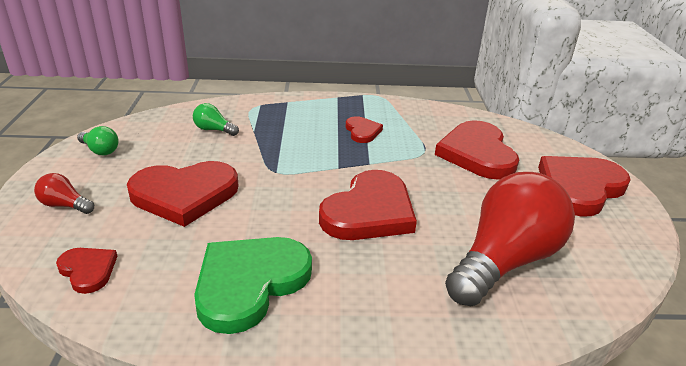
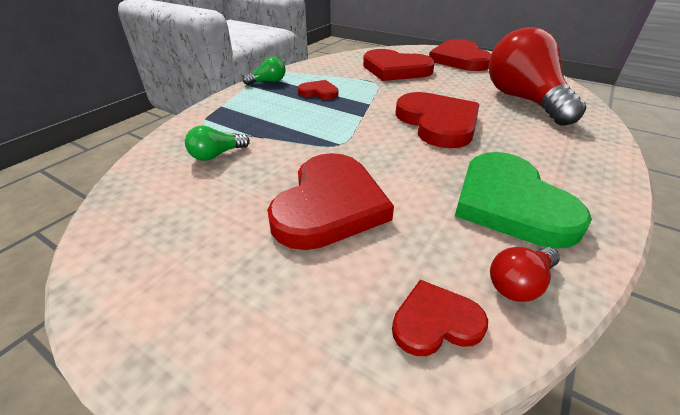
camera: 55 degrees left, 5 degrees up
(65, 205) = (255, 319): red light bulb -> red light bulb (519, 284)
(100, 150) = (143, 251): green light bulb -> green light bulb (268, 82)

